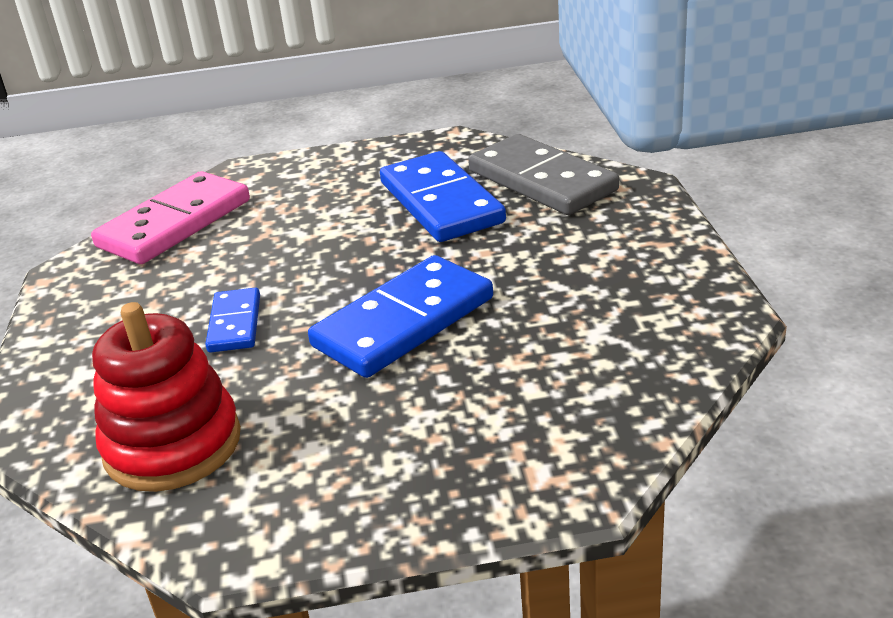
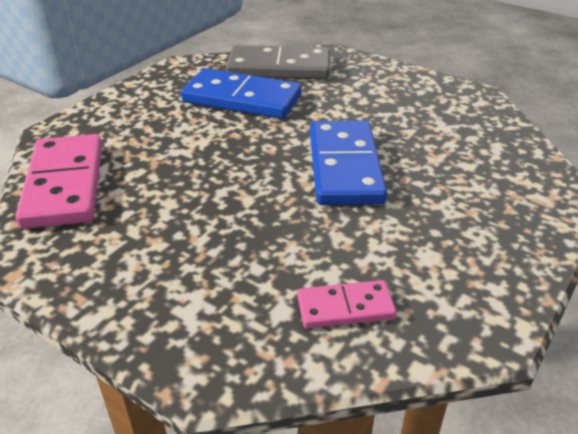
camera: 50 degrees left, 5 degrees up
(173, 444) = (345, 307): red stacking toy -> pink domino
(235, 324) = (242, 220): blue domino -> none

